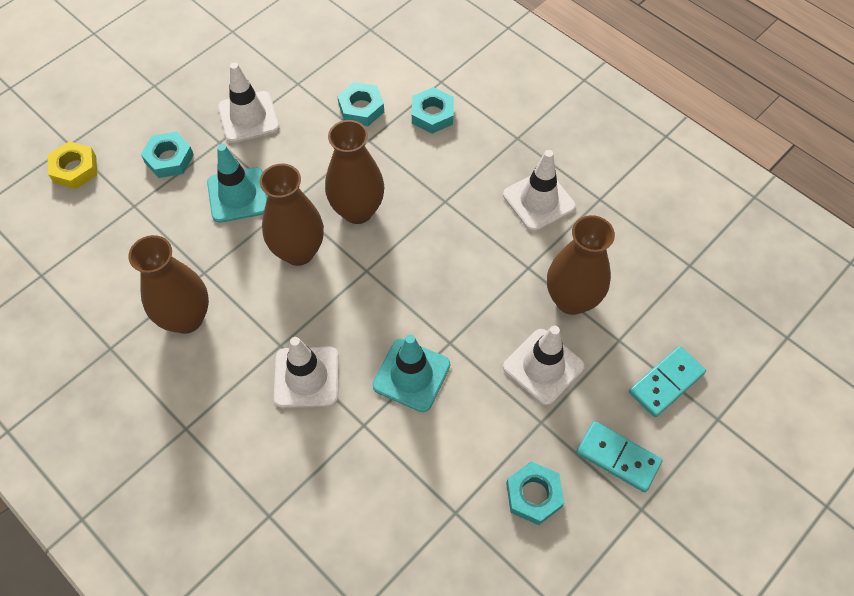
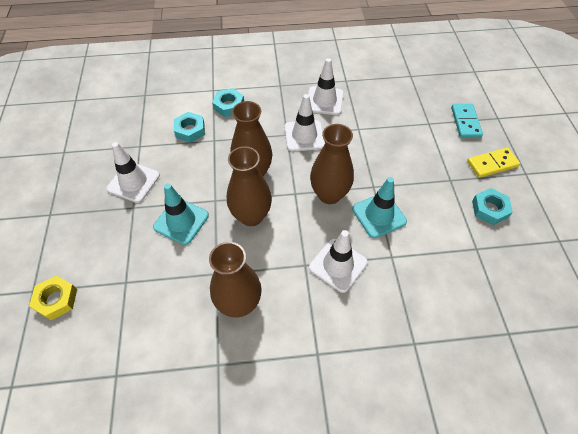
camera: 50 degrees left, 5 degrees down
(169, 159) = (113, 240): turquoise nut -> none
(543, 367) = (420, 159): white traffic cone -> white traffic cone (304, 136)
(571, 299) = (391, 125): brown vase -> brown vase (329, 194)
(618, 457) = (492, 164): turquoise domino -> yellow domino

